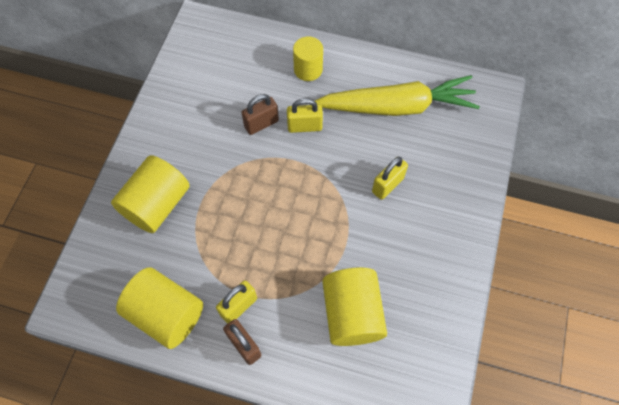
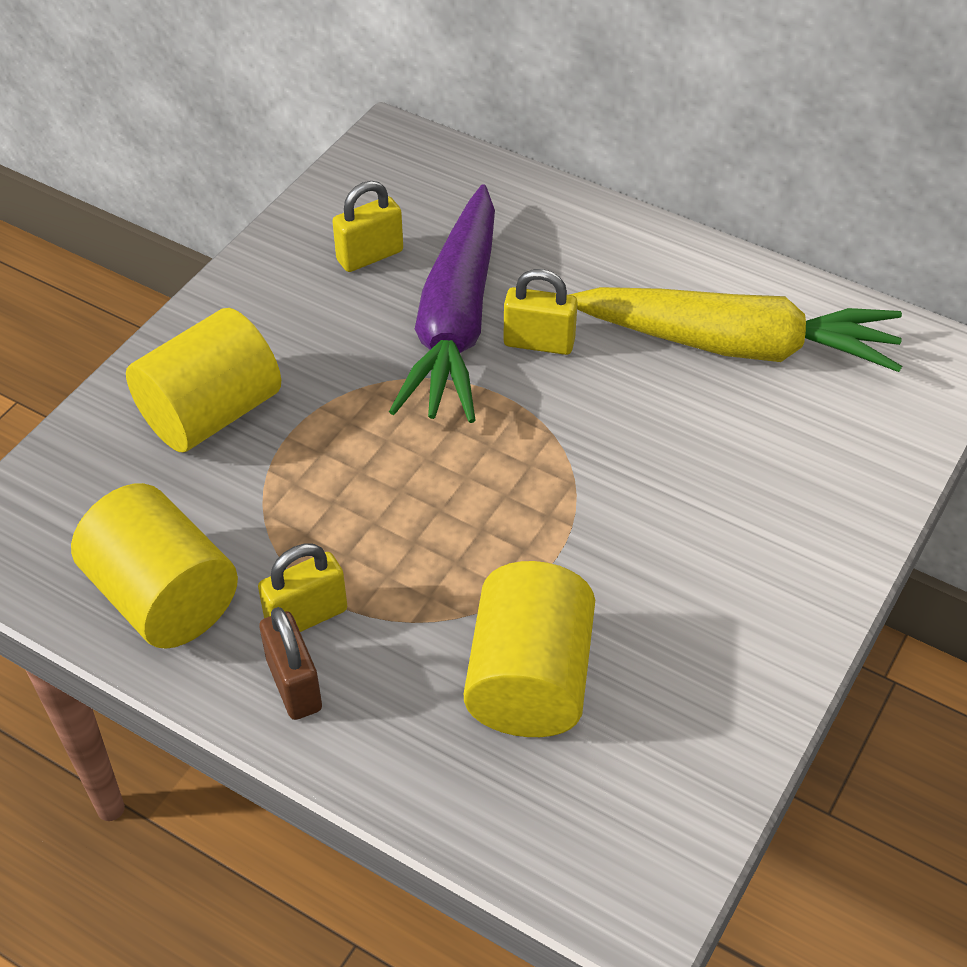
camera: 15 degrees right, 15 degrees down
(261, 124) = (456, 322): brown padlock -> purple carrot
(308, 69) = (576, 251): yellow cylinder -> none
(387, 185) = (674, 473): yellow padlock -> yellow padlock (370, 256)

